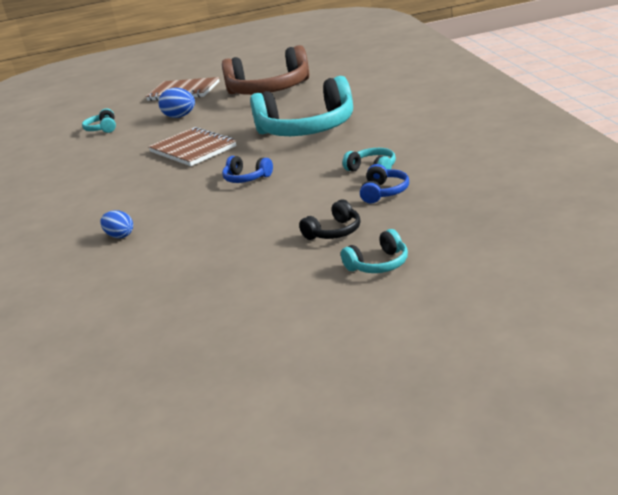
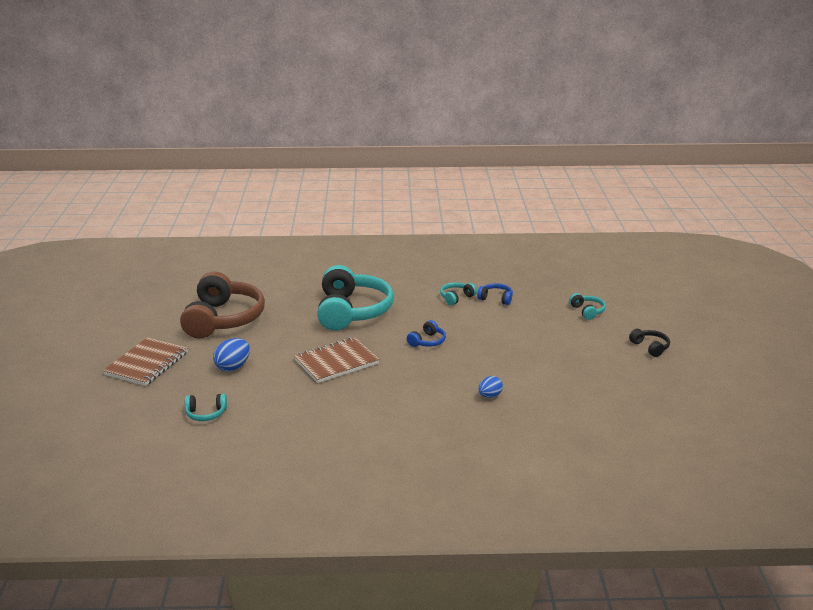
camera: 85 degrees left, 0 degrees up
(334, 232) = (540, 319): black headphones -> black headphones (650, 347)

